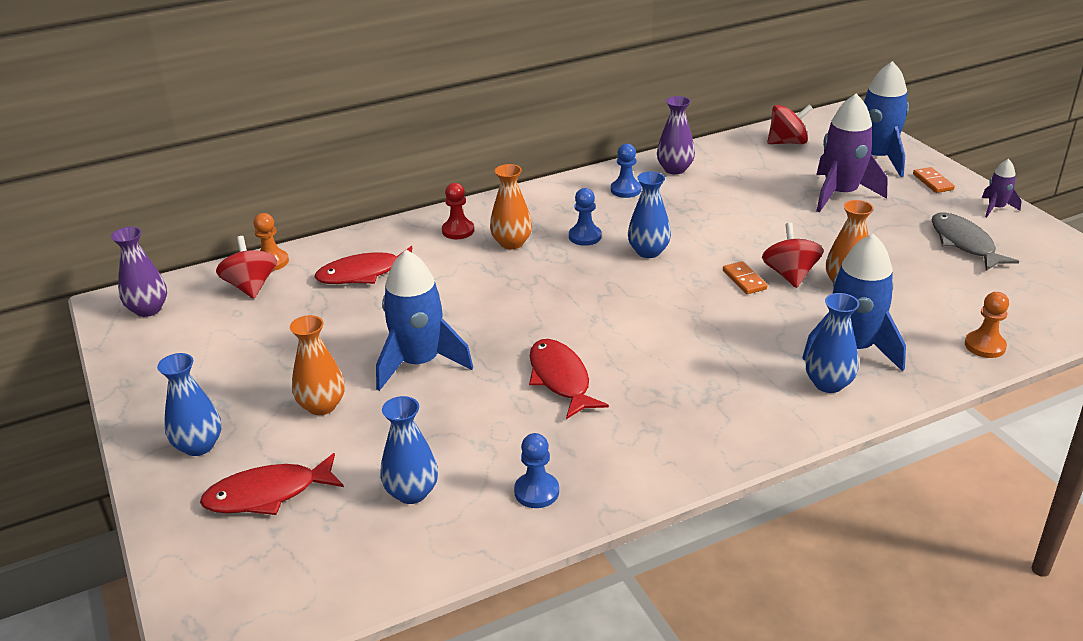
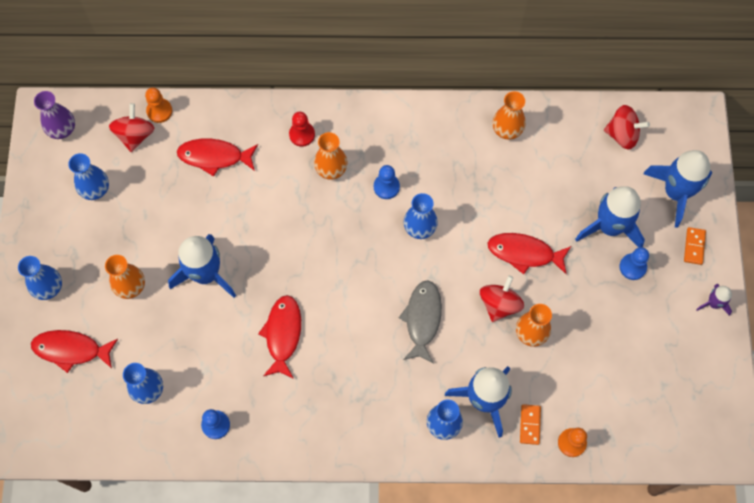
camera: 25 degrees right, 35 degrees up
(221, 341) = (95, 189): none -> blue vase
(626, 190) = (452, 140): blue pawn -> blue pawn (632, 267)
(674, 169) = (507, 130): purple vase -> orange vase
(744, 280) = (464, 294): orange domino -> orange domino (530, 424)
(777, 234) = (524, 253): none -> red fish
(840, 194) = (610, 226): purple rocket -> blue rocket
(964, 243) = (652, 332): grey fish -> grey fish (422, 319)

